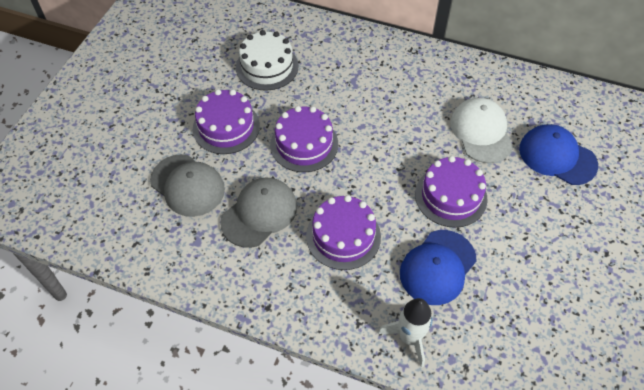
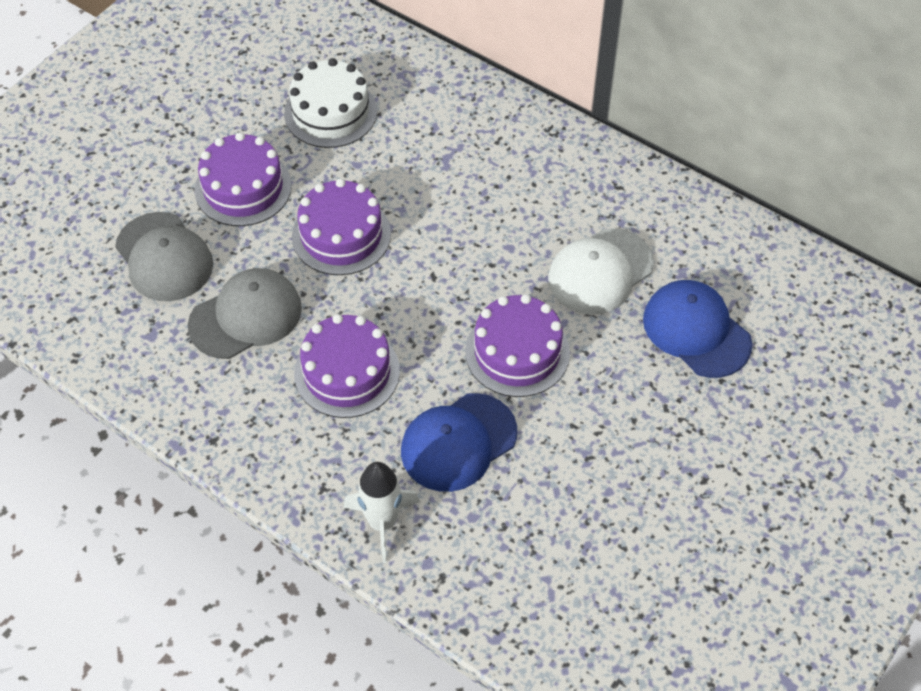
camera: 15 degrees right, 0 degrees up
(481, 132) = (600, 272): white cap -> white cap turned 135 degrees counterclockwise

